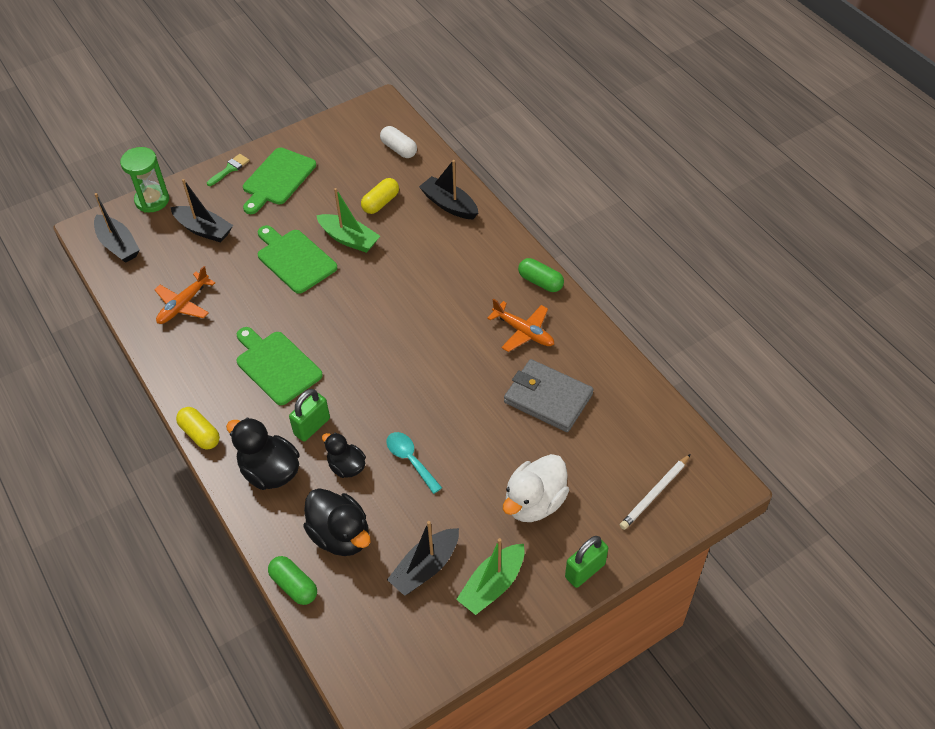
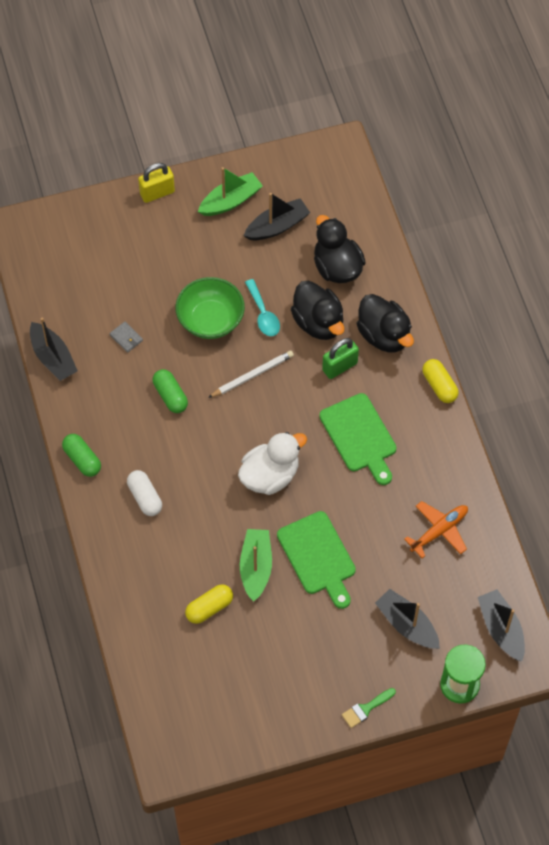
camera: 165 degrees left, 10 degrees up
(277, 179) = (314, 677): green cutting board -> none
(294, 585) = (381, 239): green capsule -> green capsule (170, 396)
(346, 466) = (318, 322): black duck -> black duck, size x1.60
(349, 239) = (256, 567): green boat -> green boat turned 45 degrees clockwise
(399, 149) = (166, 683): white capsule -> white capsule (145, 497)
(449, 205) = (137, 583): black boat -> black boat (53, 357)
(466, 439) = (210, 320): none -> green bowl
(523, 331) = (121, 409): orange plane -> none
(534, 502) = (174, 253): white duck -> white duck (270, 475)
(548, 398) = (126, 338): grey wallet -> grey wallet, size x0.41
(585, 570) = (157, 193): green padlock -> yellow padlock
(654, 493) = (76, 235): white pencil -> white pencil (252, 375)

